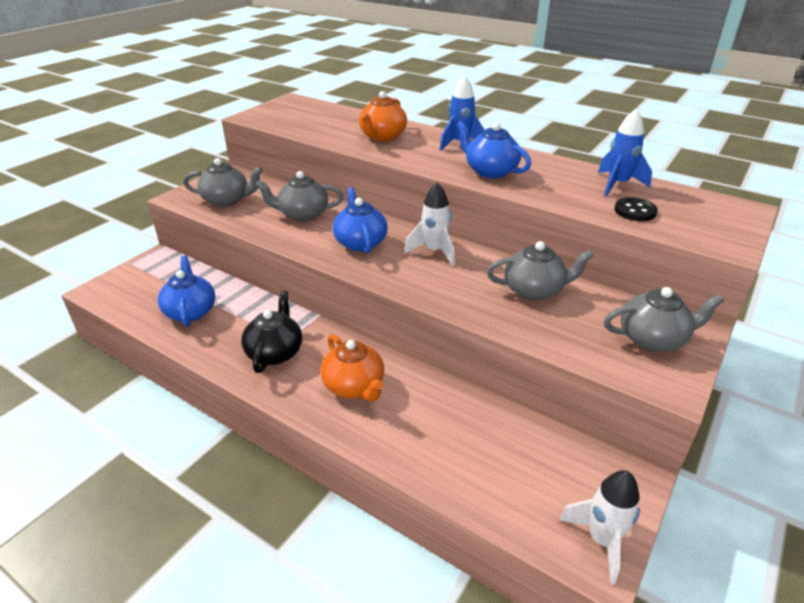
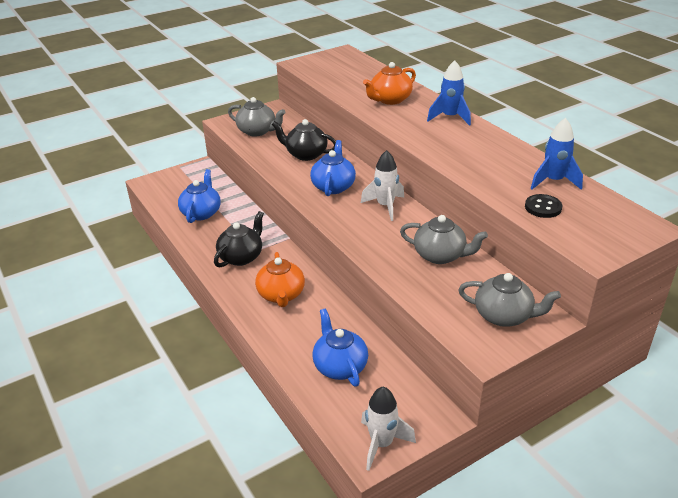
camera: 25 degrees right, 0 degrees up
(302, 214) = (305, 154): grey teapot -> black teapot
(490, 171) = (452, 148): blue teapot -> blue teapot (339, 366)

